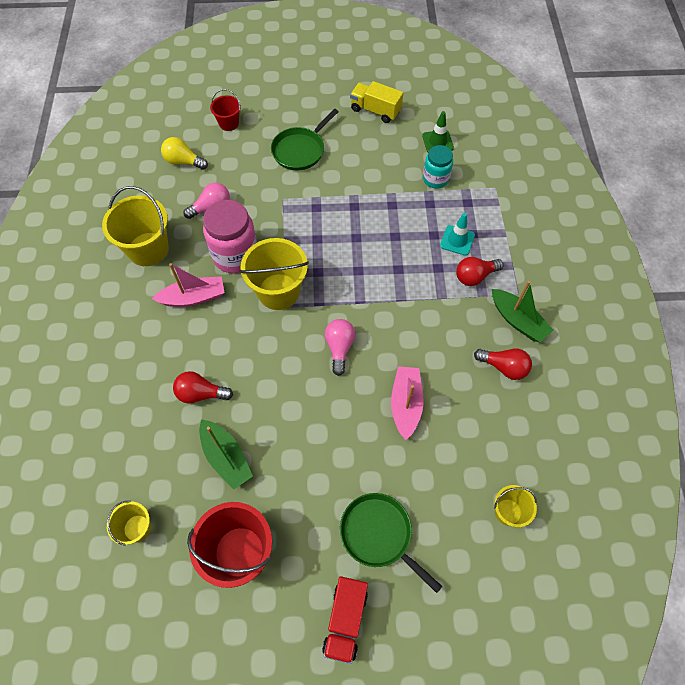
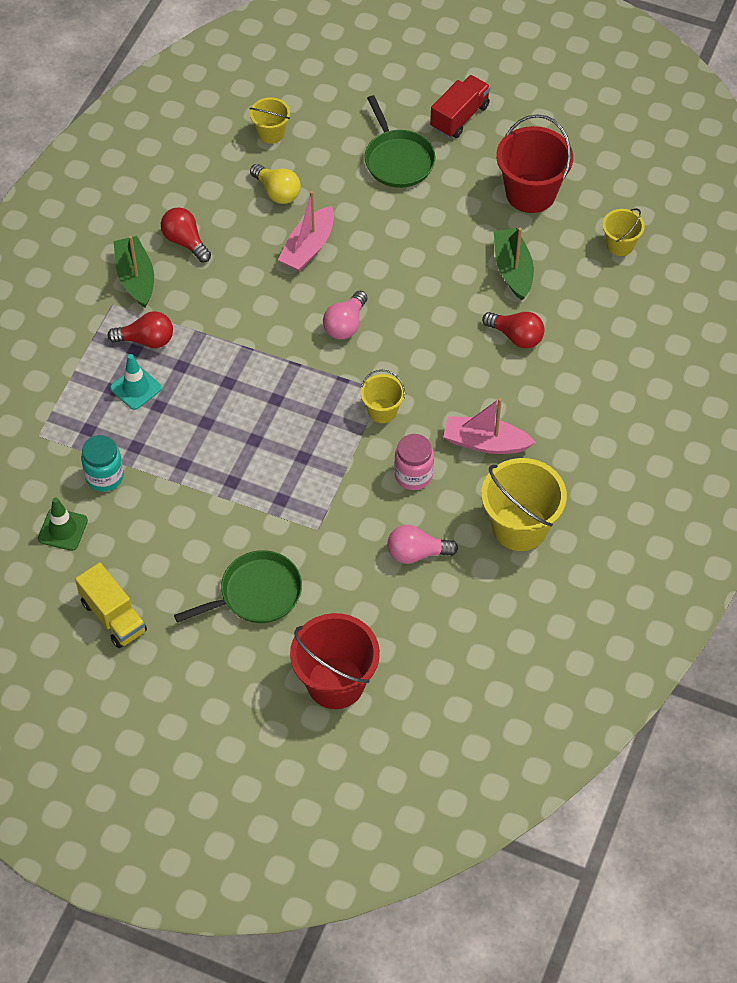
camera: 155 degrees left, 5 degrees down
(183, 161) = (427, 642): yellow light bulb -> yellow light bulb (277, 192)
(229, 123) = (335, 682): red bucket -> red bucket, size x1.84
(235, 255) = (413, 475): pink jar -> pink jar, size x0.61
(278, 291) = (382, 411): yellow bucket -> yellow bucket, size x0.54

